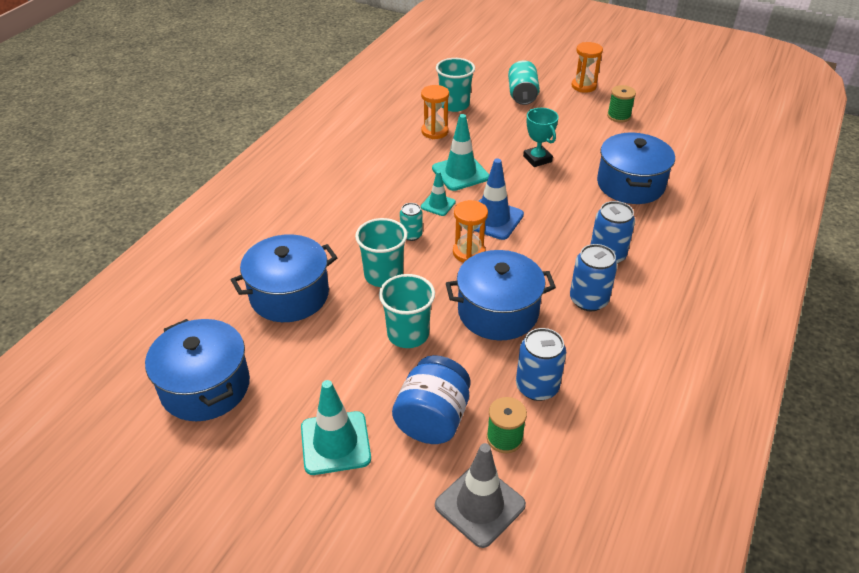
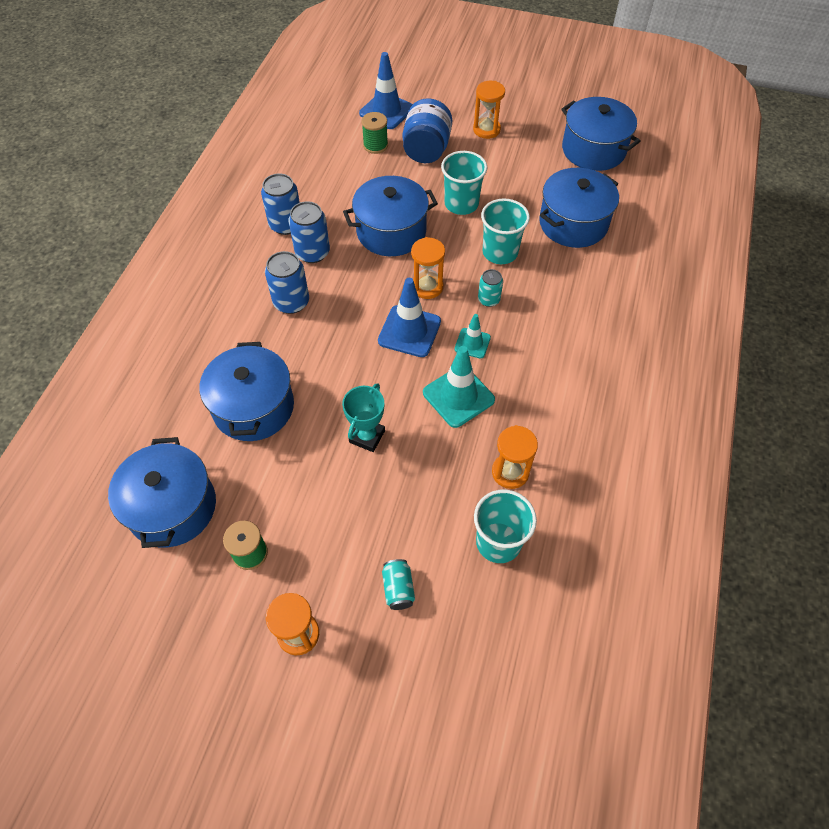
camera: 170 degrees right, 15 degrees up
(335, 443) = (486, 130): turquoise traffic cone -> orange hourglass
(480, 505) = (386, 111): grey traffic cone -> blue traffic cone
(522, 95) = (398, 589): turquoise can -> turquoise can, size x0.61
(537, 159) = (367, 436): turquoise trophy -> turquoise trophy turned 60 degrees clockwise
(537, 387) = (355, 179): blue can -> blue can (286, 225)
(679, 140) = (172, 507): none -> blue pot

